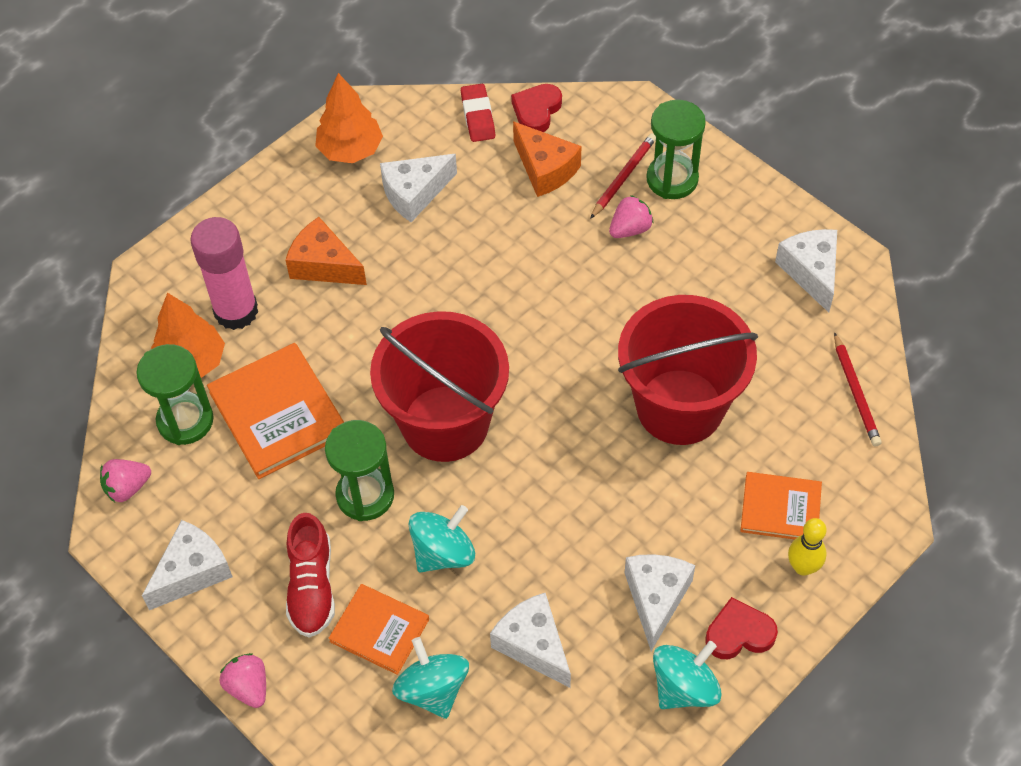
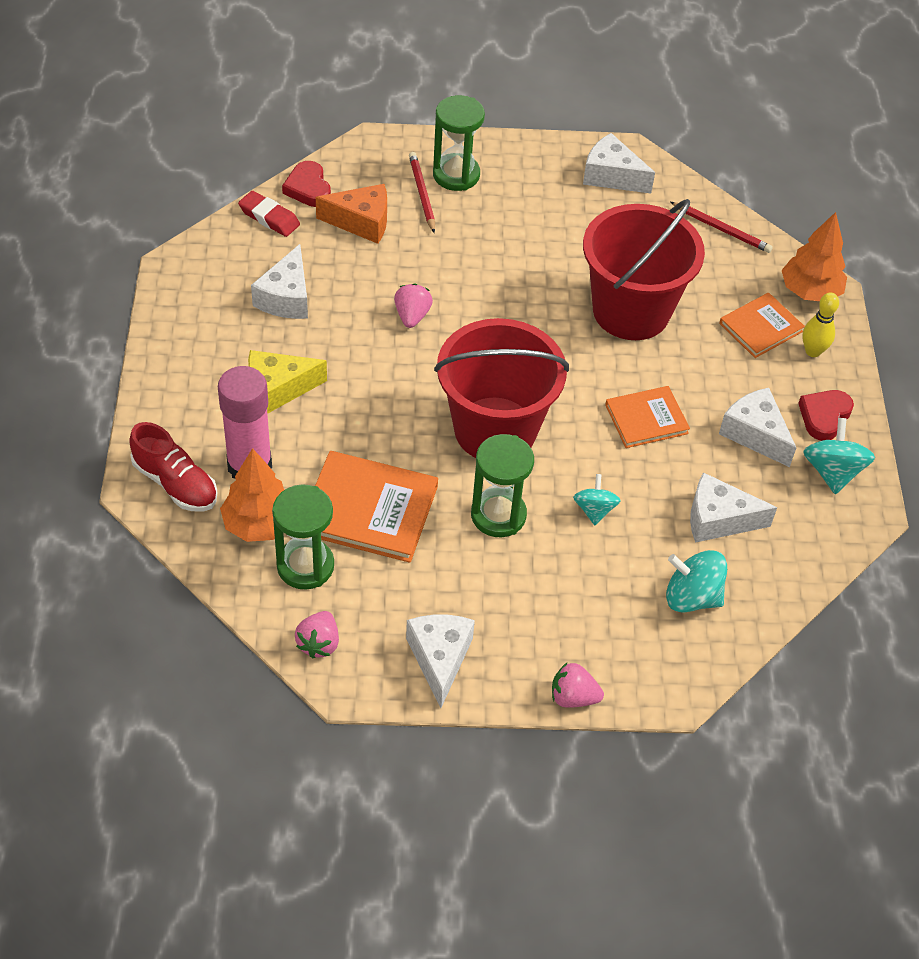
camera: 50 degrees left, 5 degrees down
(311, 586) = (535, 600): red shoe -> red shoe (175, 483)
(324, 265) = (278, 389): orange cheese -> yellow cheese
(350, 150) = (199, 299): orange tree -> orange tree (809, 291)
(379, 630) = (613, 590): orange book -> orange book (646, 419)
(443, 552) = (594, 510): turquoise spinning top -> turquoise spinning top, size x0.66
(630, 229) = (466, 224): pink strawberry -> pink strawberry (412, 316)

